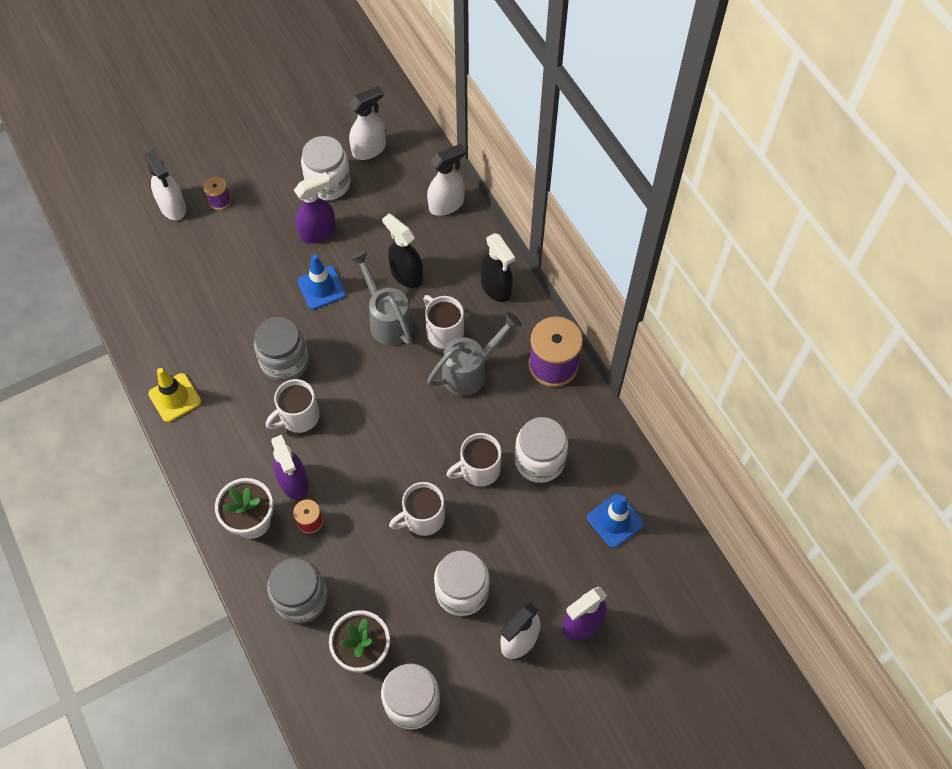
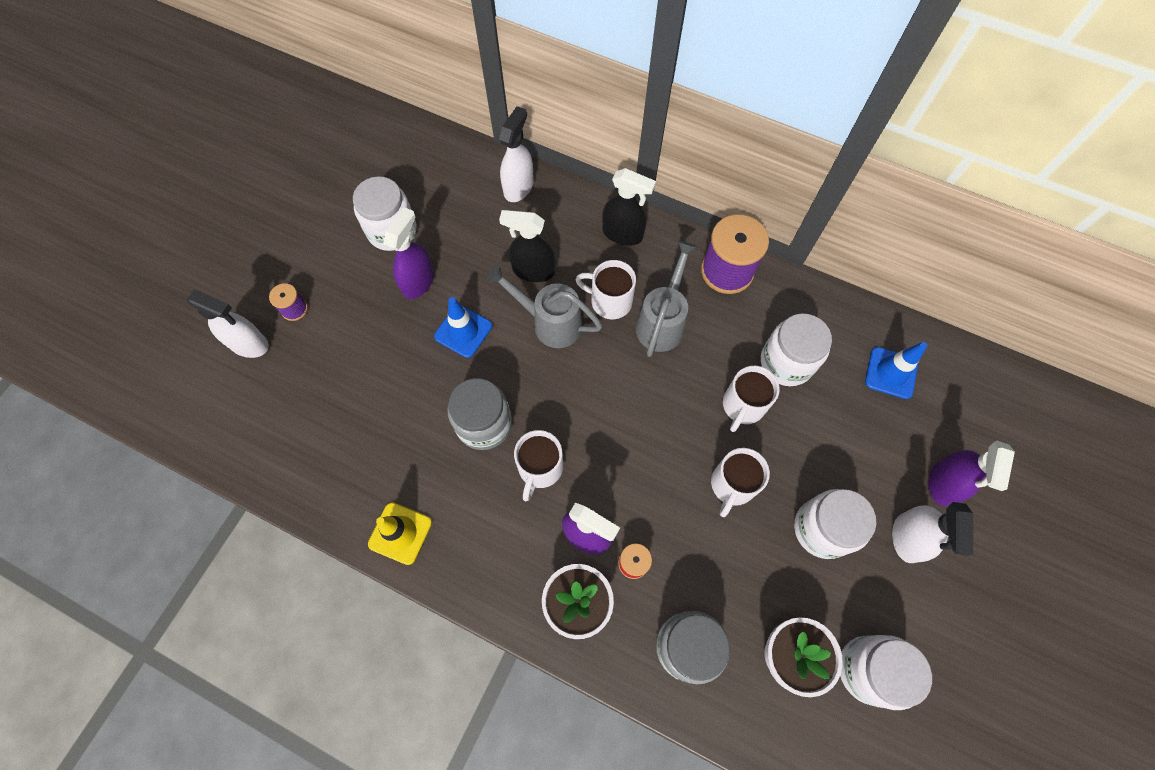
camera: 35 degrees left, 5 degrees up
(369, 149) = (407, 178): white spray bottle -> none

